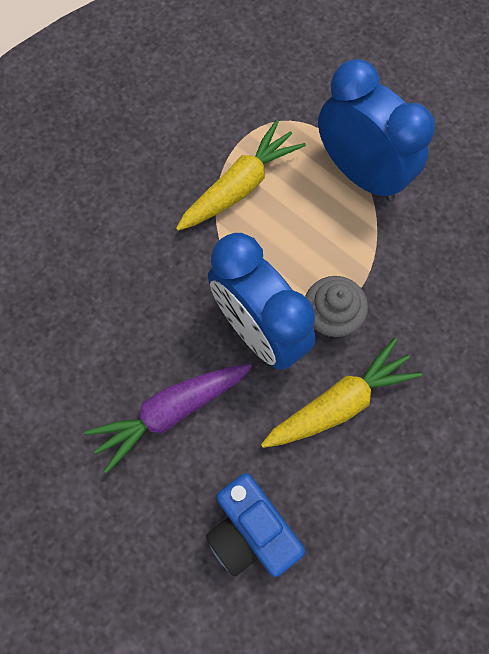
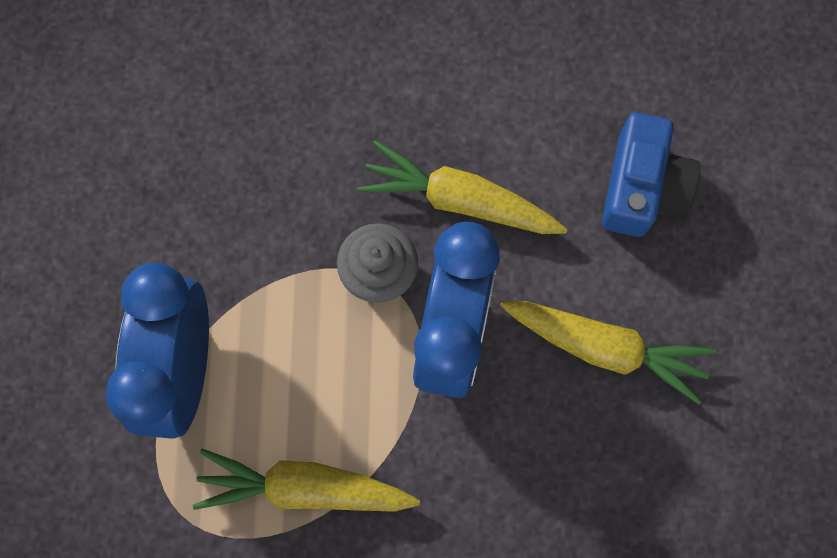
camera: 130 degrees left, 5 degrees up
(171, 412) = (604, 348): purple carrot -> yellow carrot

